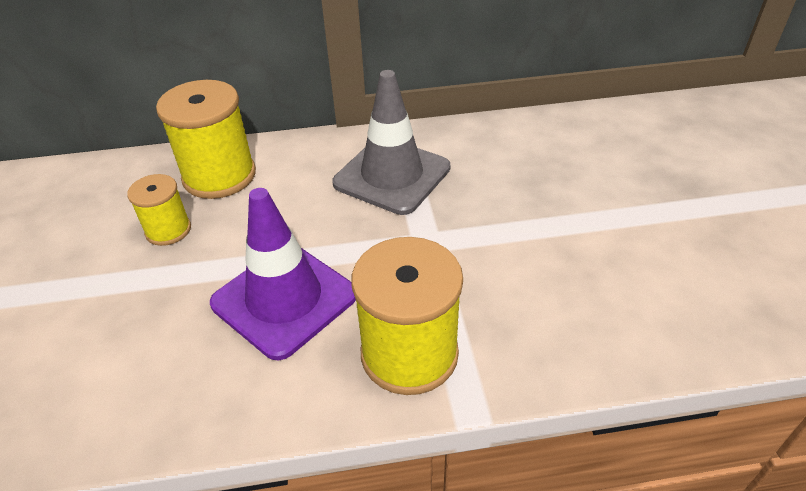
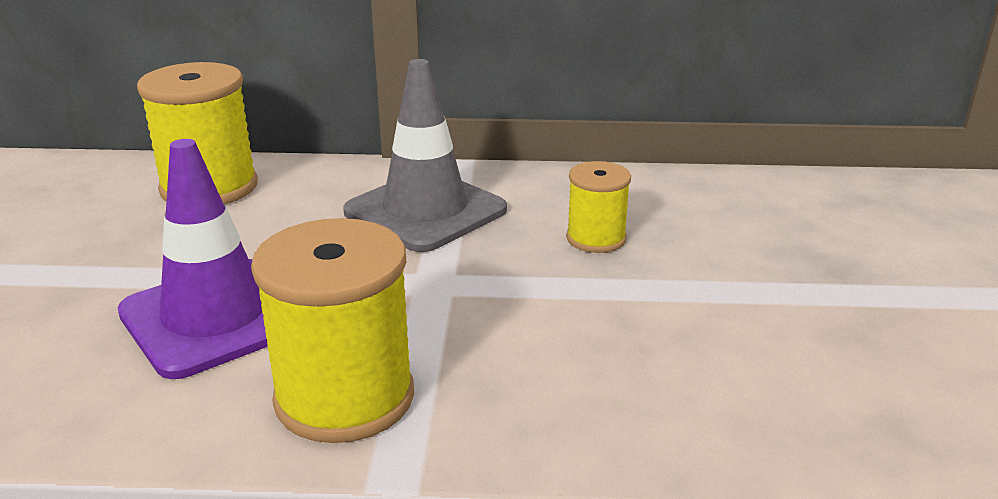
camera: 10 degrees right, 15 degrees down
(168, 230) = (116, 231): yellow spool -> yellow spool (596, 238)

